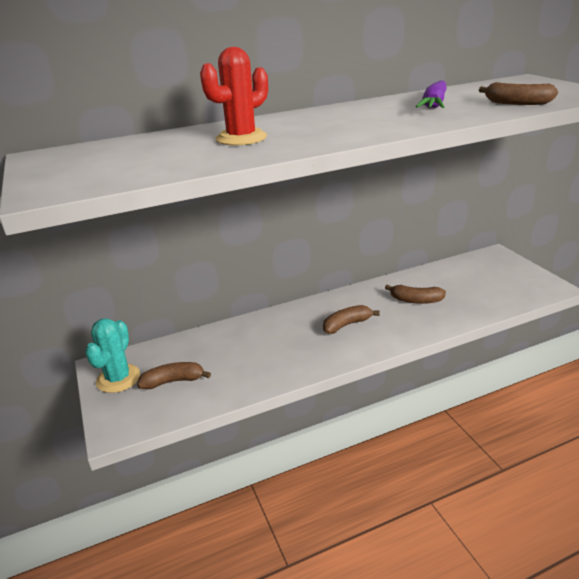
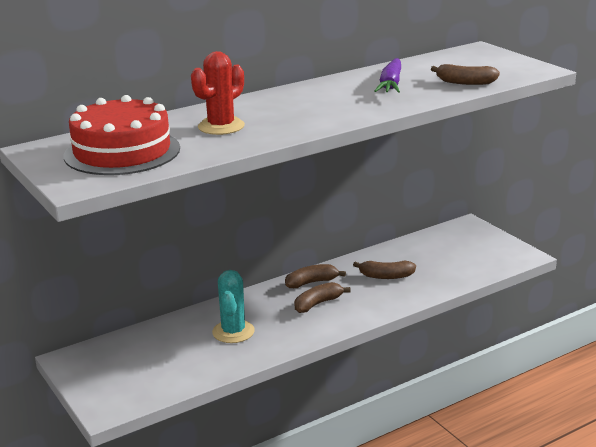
camera: 10 degrees left, 5 degrees down
(118, 378) = (91, 368): turquoise cactus -> turquoise cactus (233, 332)
(121, 159) = (122, 152): none -> red cake
(173, 381) = (151, 366): brown banana -> brown banana (311, 282)

